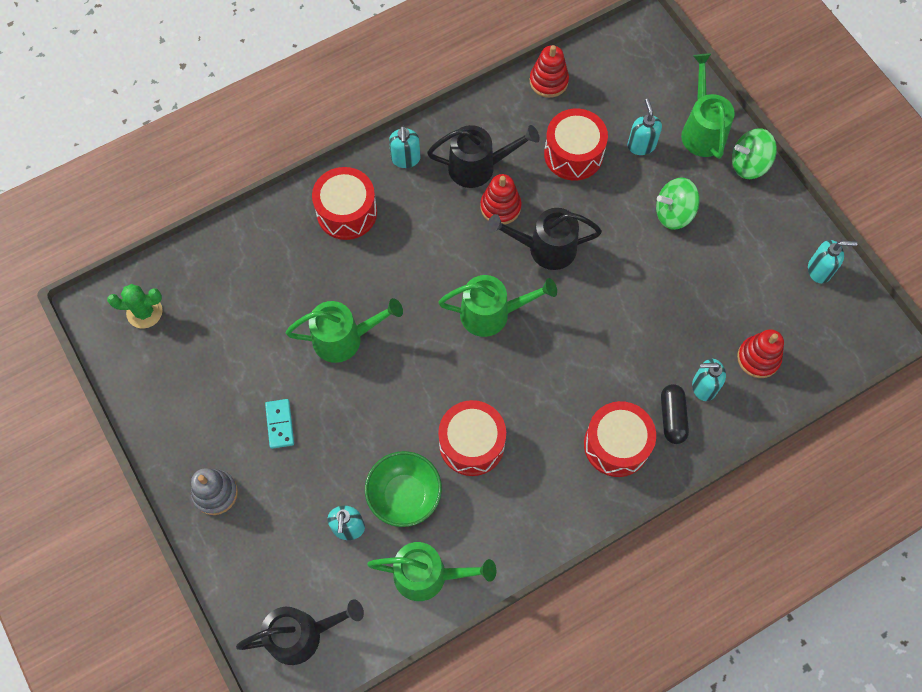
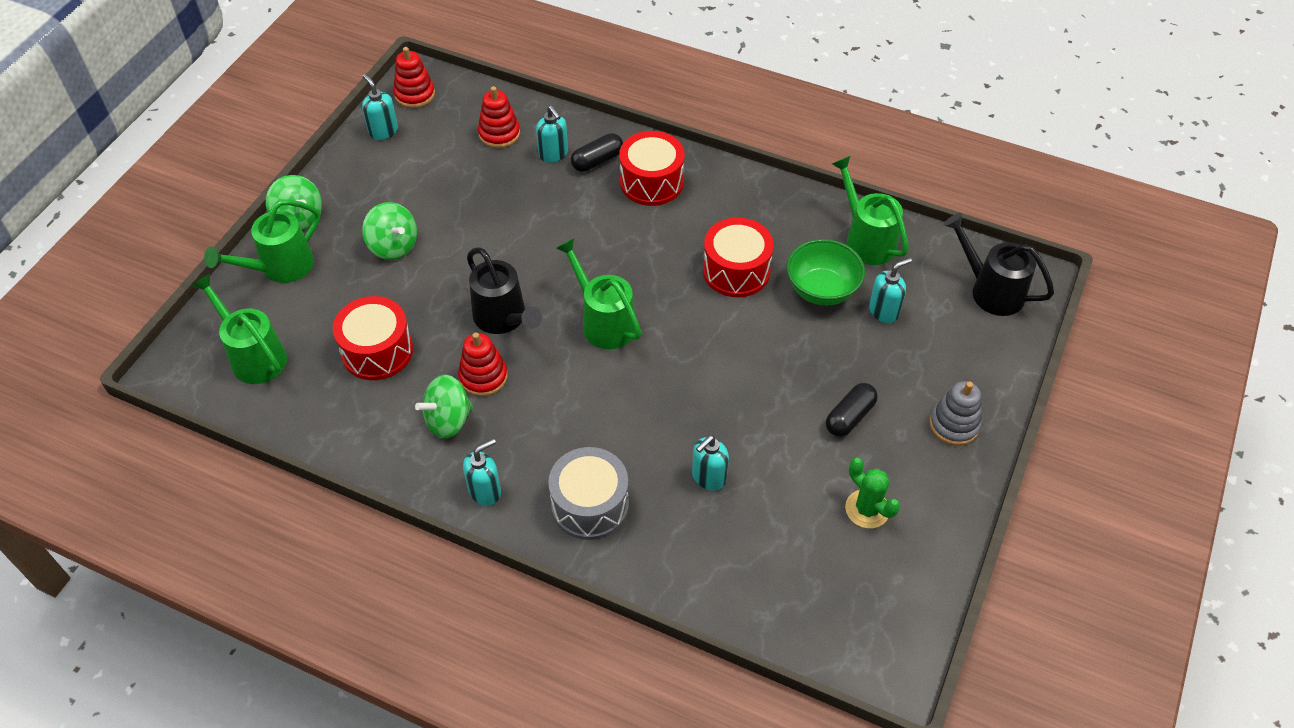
camera: 125 degrees left, 15 degrees down
(144, 312) = (855, 618): green cactus -> green cactus (867, 509)
(280, 424) = (849, 417): turquoise domino -> black capsule
(345, 338) = (724, 419): green watering can -> green watering can (253, 355)
(347, 212) = (590, 505): red drum -> grey drum
(479, 167) = (448, 420): black watering can -> green spinning top
(548, 81) = (295, 419): red stacking toy -> red stacking toy (415, 94)
(641, 145) = (329, 304): turquoise soap dispenser -> turquoise soap dispenser (708, 477)

